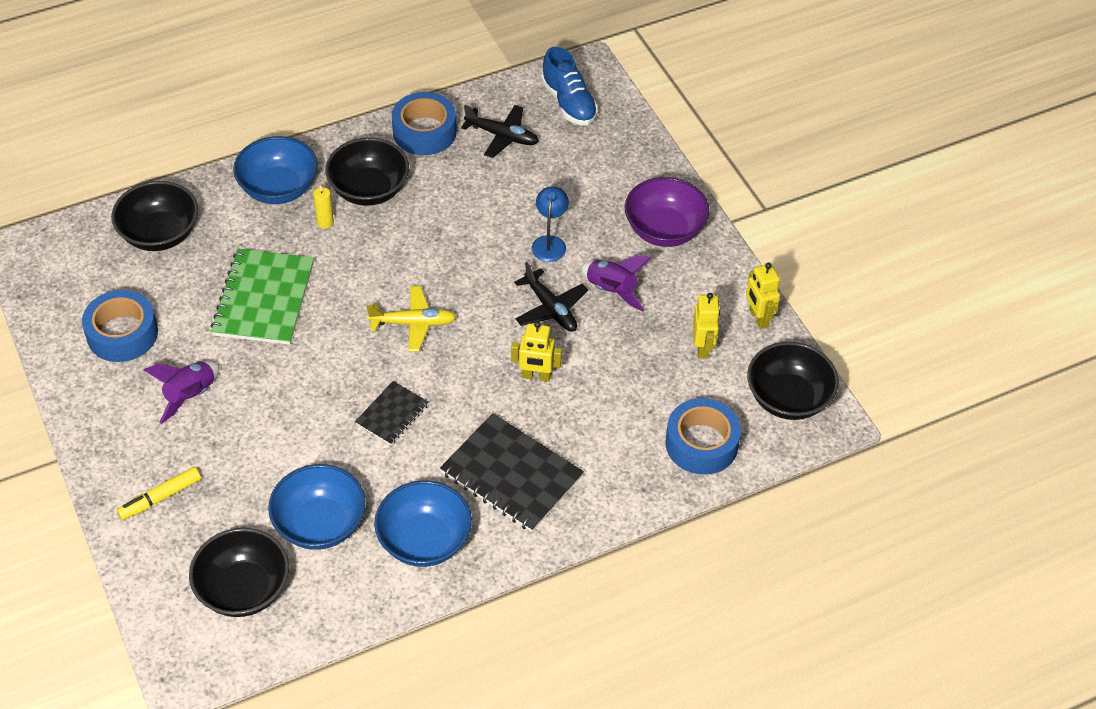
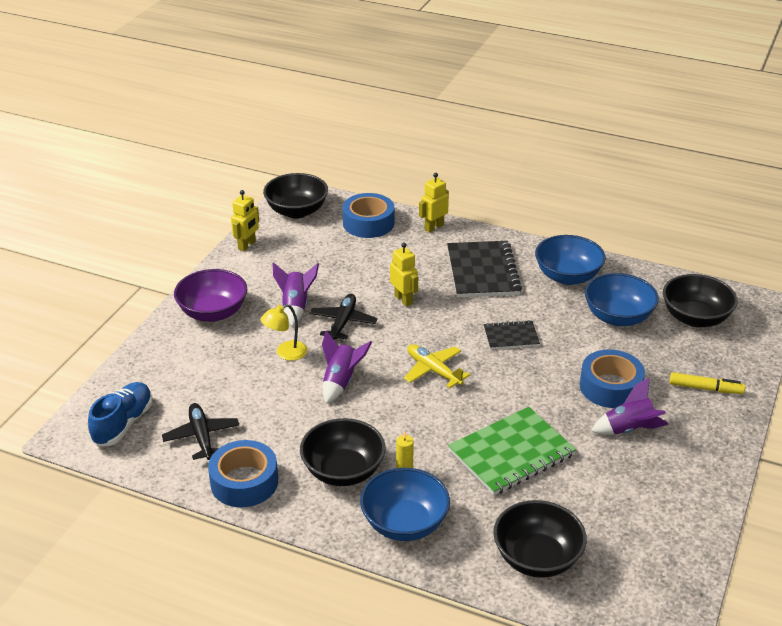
camera: 130 degrees left, 15 degrees down
(122, 334) = (640, 503): blue tape -> blue tape (610, 387)
(470, 254) = (341, 382): none -> purple rocket
(549, 243) = (285, 353): blue lamp -> yellow lamp
(702, 347) = (297, 253): yellow robot -> yellow robot (434, 227)

